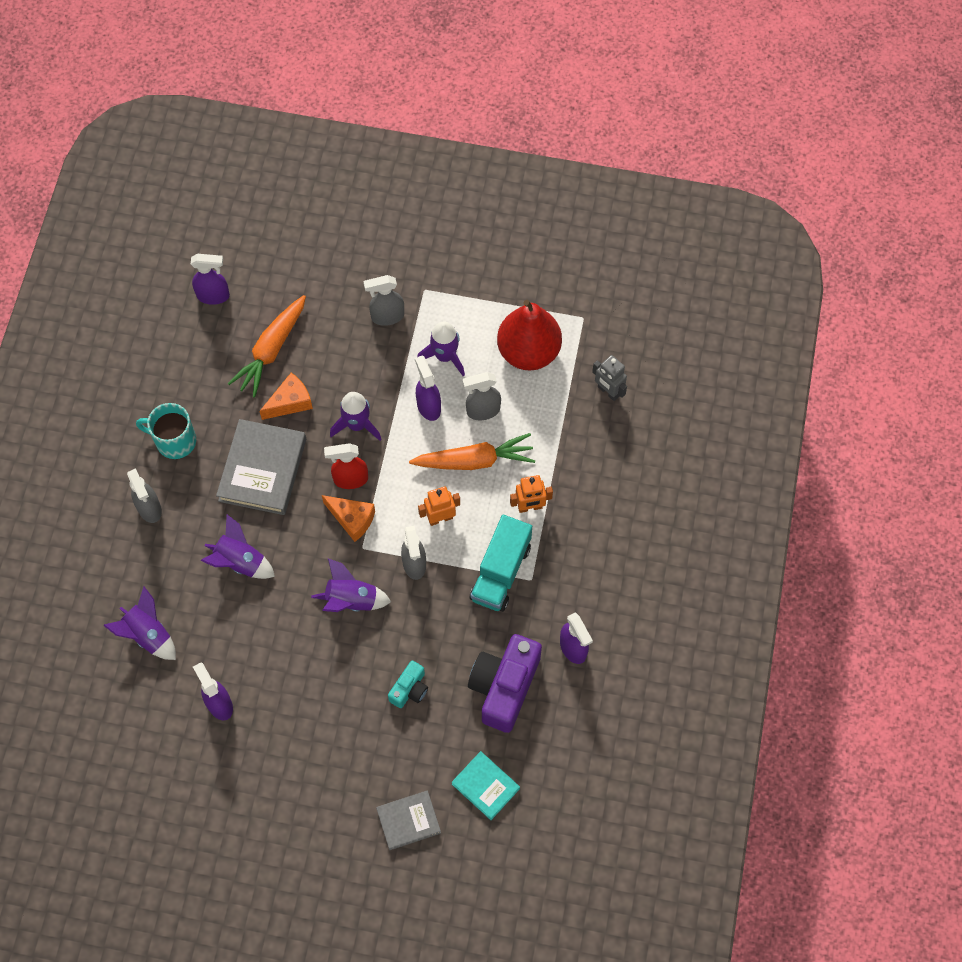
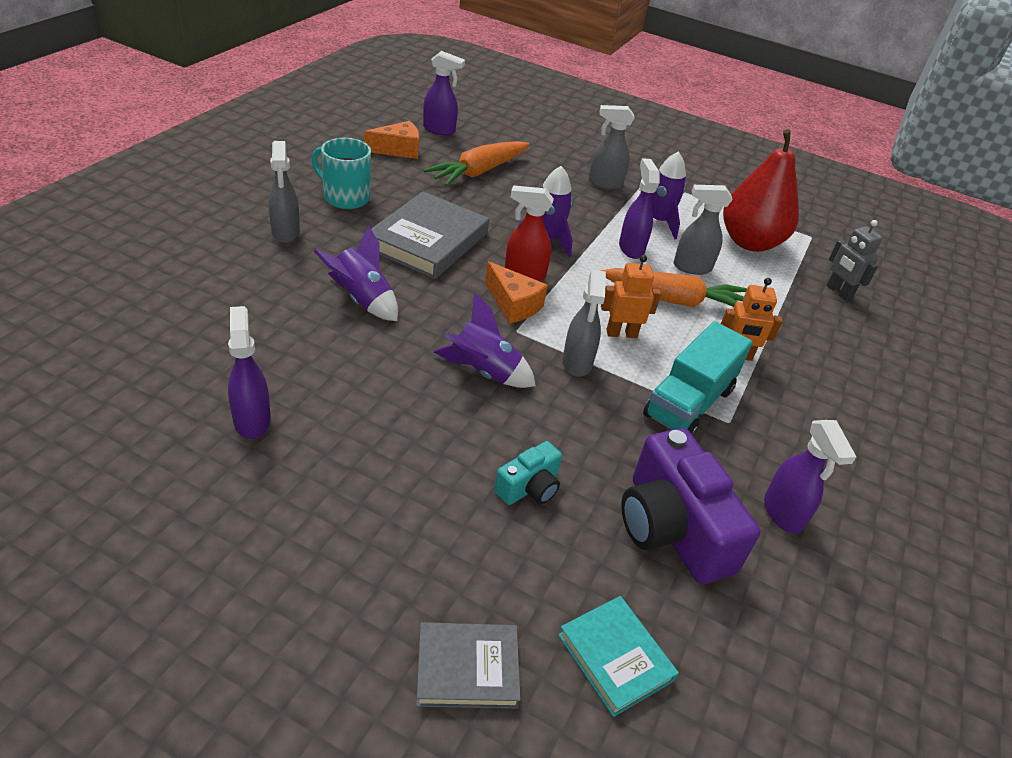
camera: 10 degrees right, 25 degrees down
(148, 634) = (208, 327): purple rocket -> none
(290, 402) = (482, 206): orange cheese -> orange cheese (398, 150)
(504, 687) = (672, 528): purple camera -> purple camera turned 60 degrees counterclockwise

